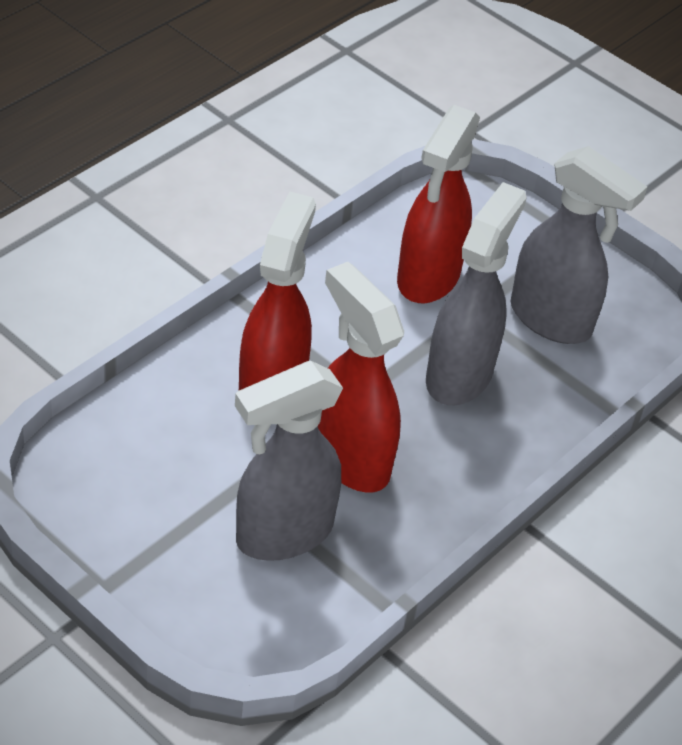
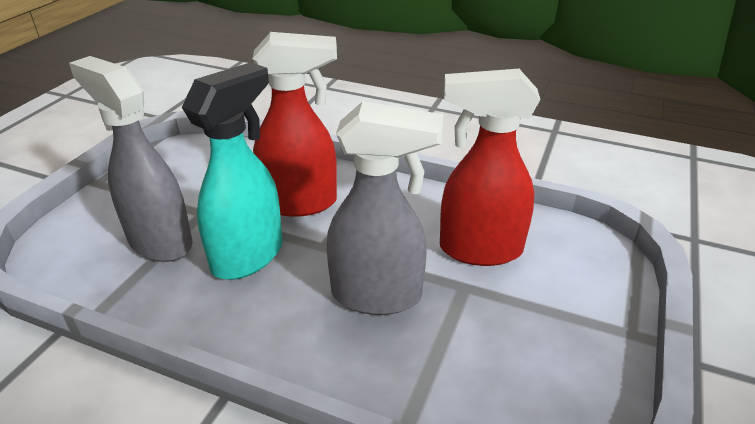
camera: 75 degrees right, 10 degrees down
(350, 458) = (249, 256): red spray bottle -> turquoise spray bottle
(551, 320) = (496, 343): grey spray bottle -> none

